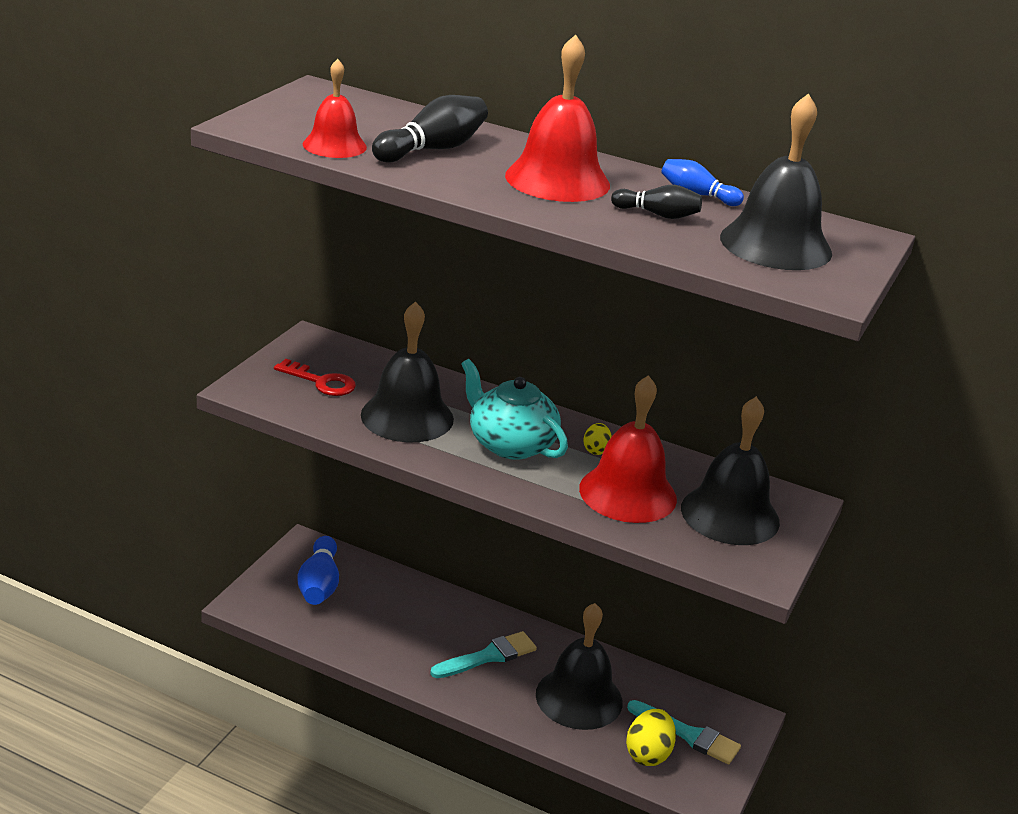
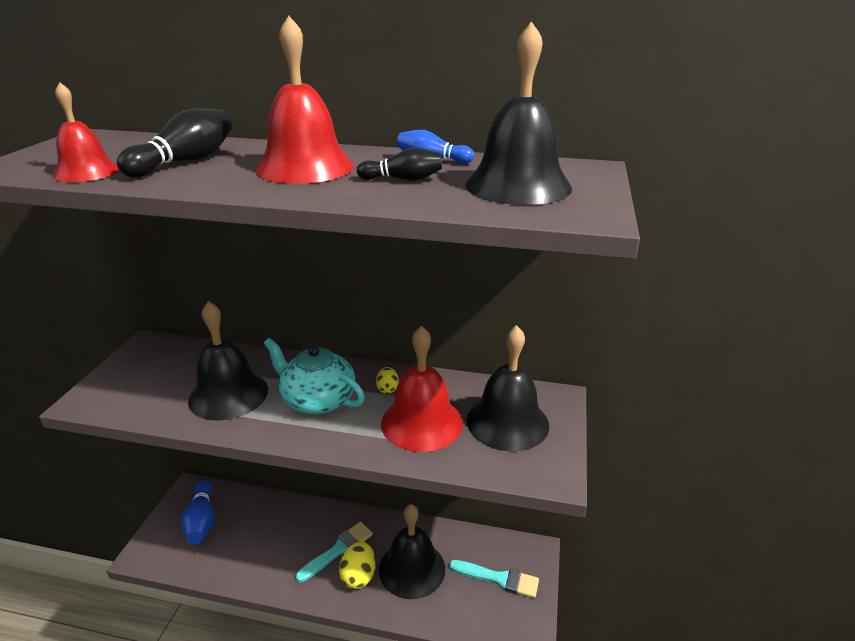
camera: 10 degrees left, 0 degrees up
(321, 382) = (154, 379): red key -> none
(648, 754) = (474, 606): yellow egg -> yellow egg (358, 576)

